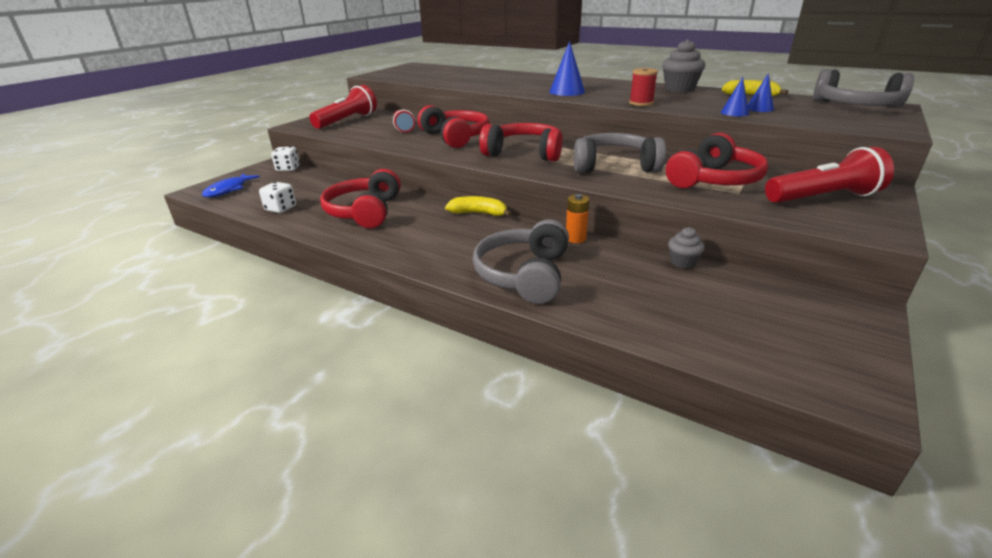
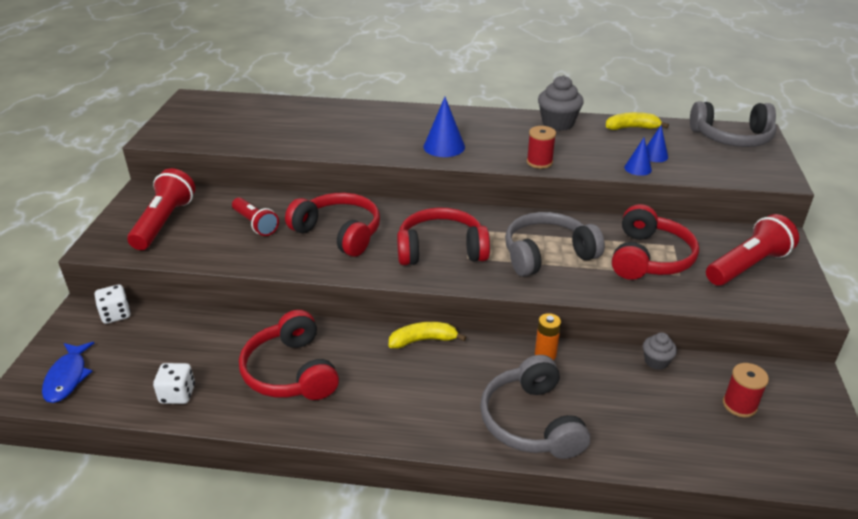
camera: 25 degrees left, 5 degrees up
(755, 309) = (739, 405): none -> red spool

